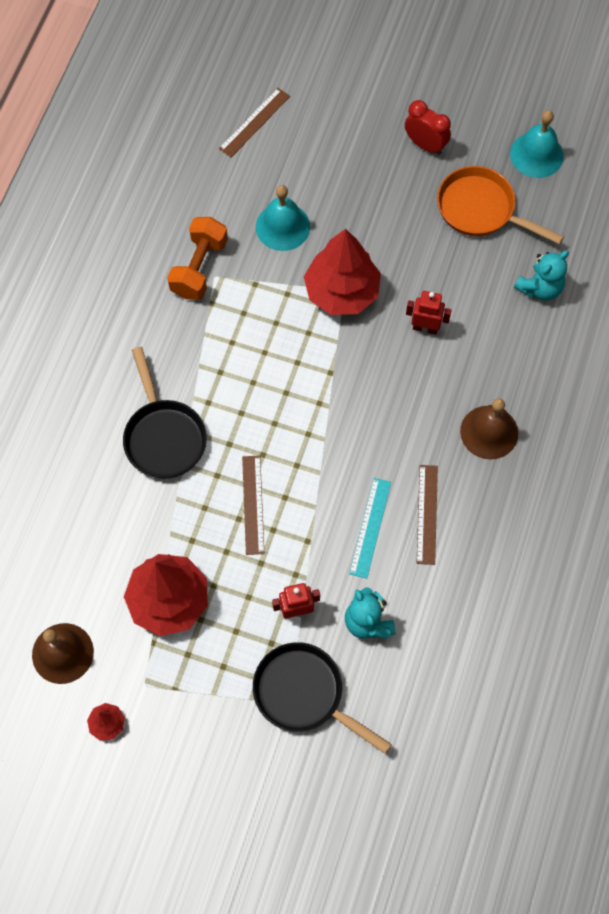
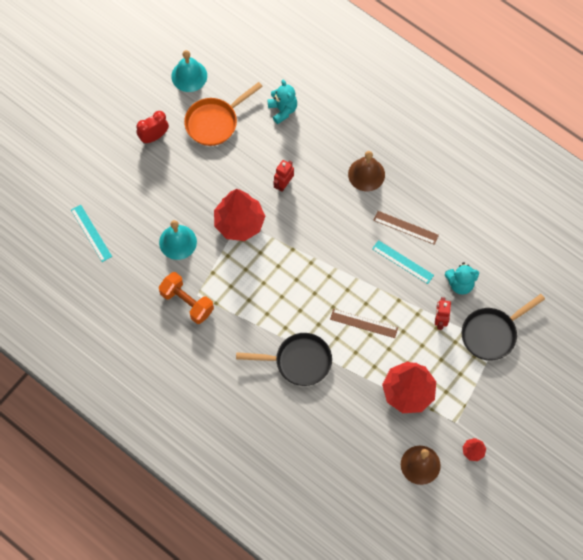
camera: 70 degrees left, 0 degrees up
(254, 122) = (91, 233): brown ruler -> turquoise ruler

